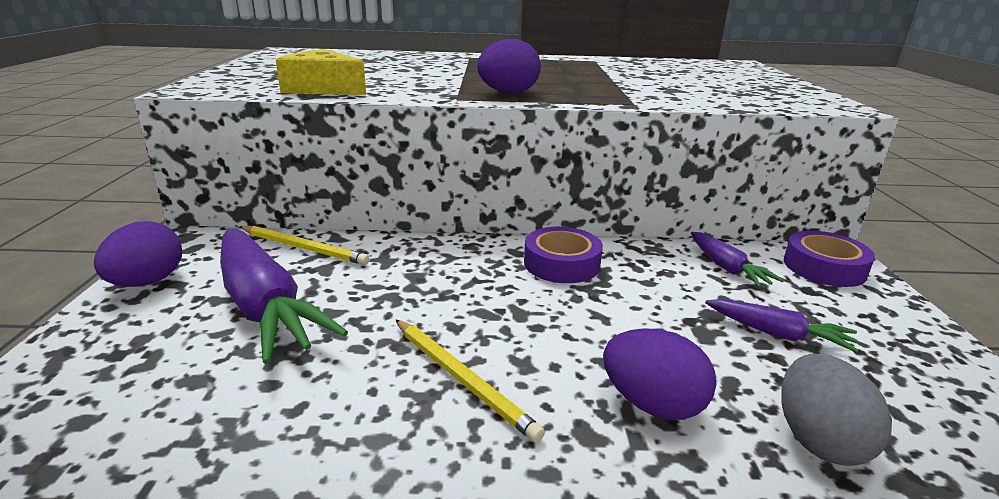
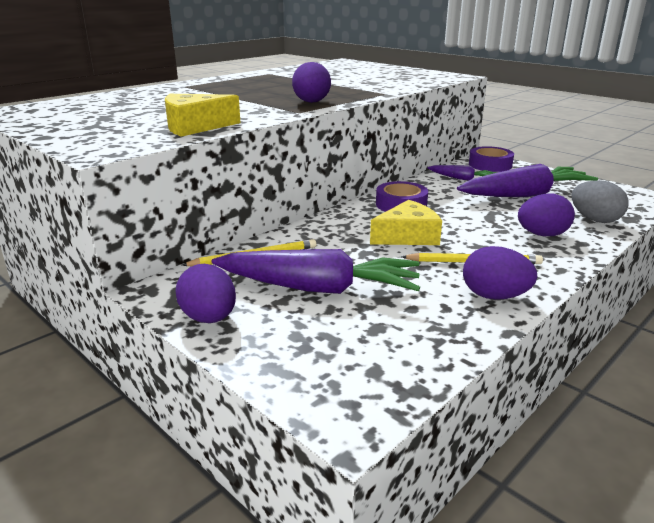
camera: 45 degrees left, 0 degrees up
(370, 438) = (494, 296): none -> purple egg
(474, 303) = (407, 236): none -> yellow cheese
(778, 334) = (525, 195): purple carrot -> purple carrot, size x1.98

